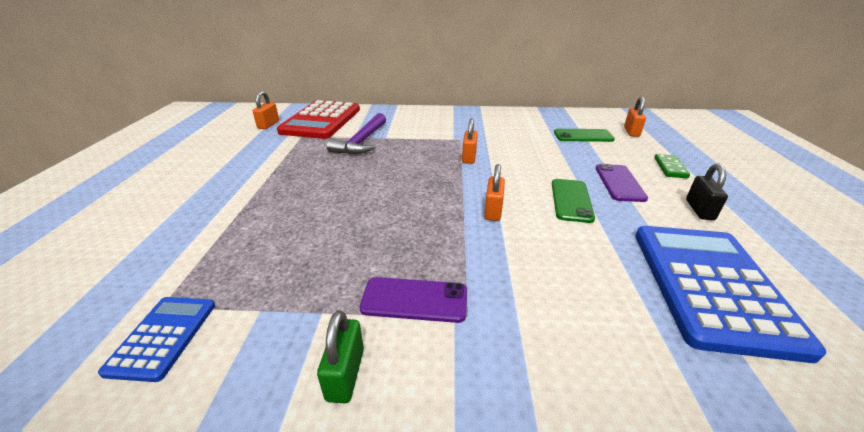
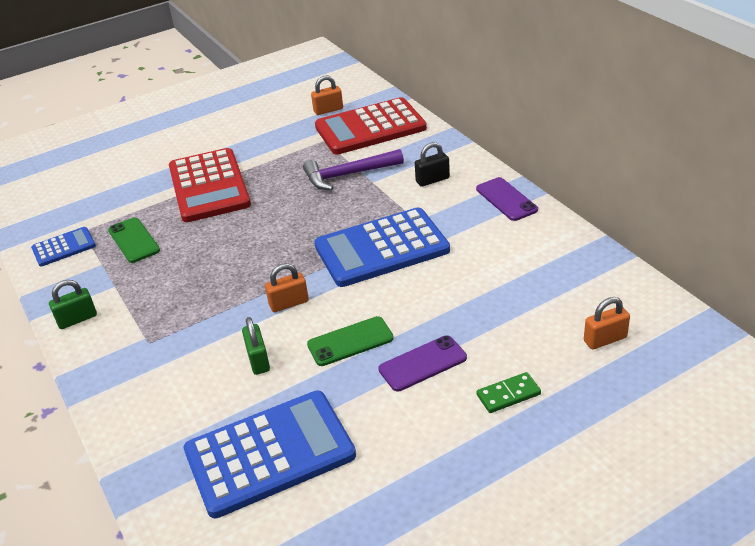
camera: 60 degrees right, 5 degrees up
(258, 196) = (209, 186): none -> red calculator
(414, 300) = (149, 314): purple phone -> purple phone (506, 199)
(469, 157) = (381, 248): orange padlock -> blue calculator
(562, 250) = (258, 360): none -> green padlock
(583, 136) = (537, 304): green phone -> green phone (133, 240)
(699, 210) = (411, 432): black padlock -> black padlock (432, 180)

